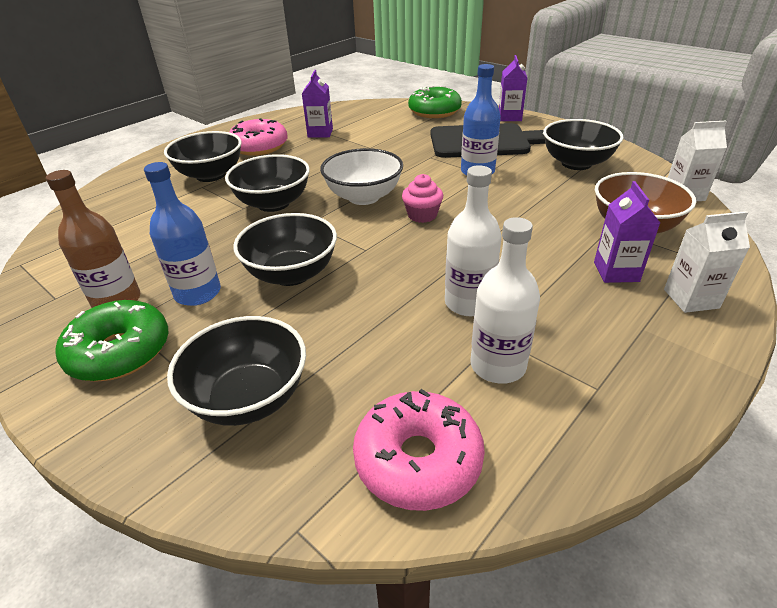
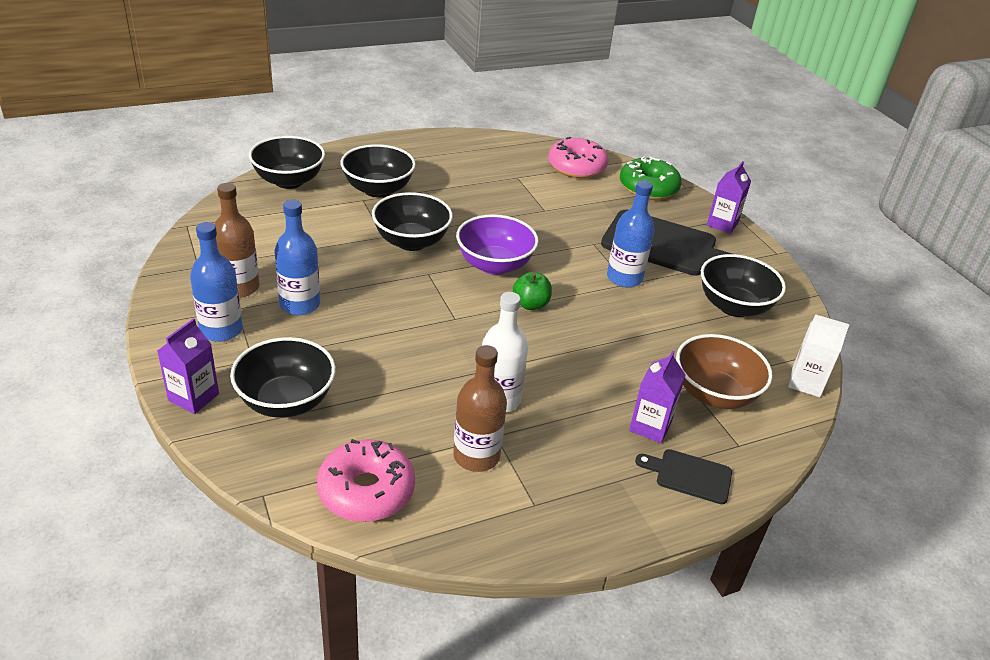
camera: 20 degrees right, 0 degrees up
(120, 352) = (221, 330): green donut -> blue bottle
(259, 147) = (441, 171): pink donut -> pink donut (576, 167)
(292, 274) = (380, 316): black bowl -> black bowl (289, 181)
(320, 133) = (510, 175): purple carton -> purple carton (193, 397)
(364, 197) = (494, 265): white bowl -> purple bowl
(422, 215) = (530, 304): pink cupcake -> green apple
(498, 365) = (476, 456): white bottle -> brown bottle
(691, 299) = (689, 476): white carton -> black cutting board

